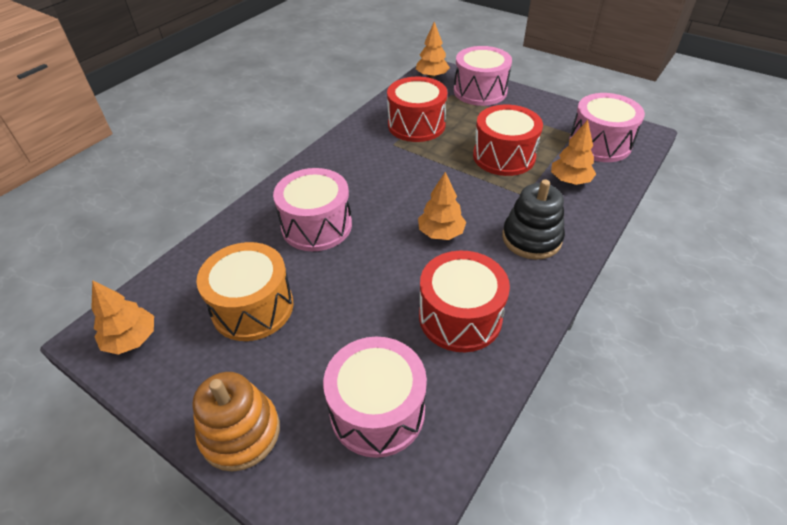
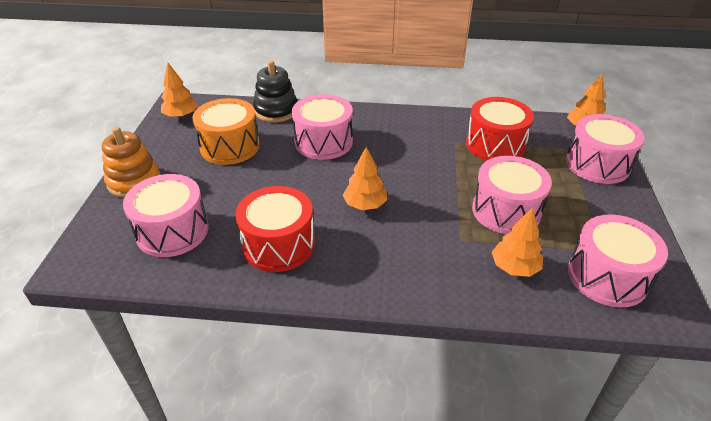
camera: 60 degrees right, 5 degrees down
(504, 156) = (506, 211): red drum -> pink drum
(531, 238) = (402, 261): black stacking toy -> black stacking toy (276, 111)

